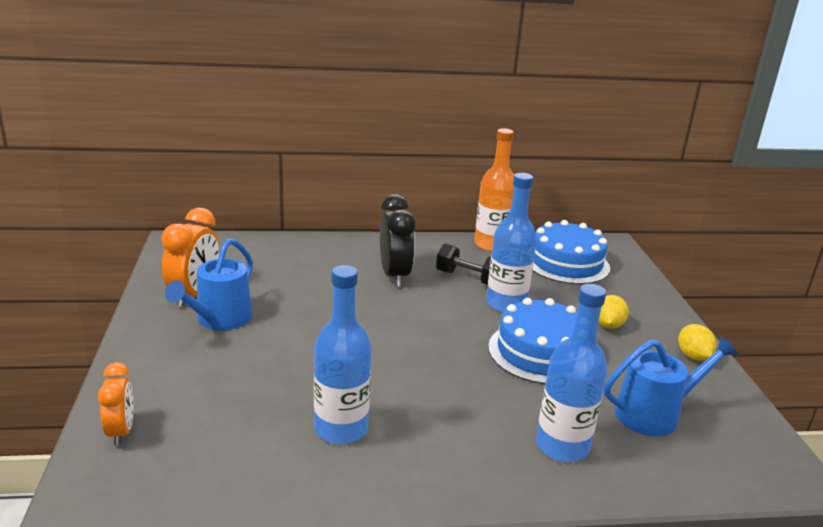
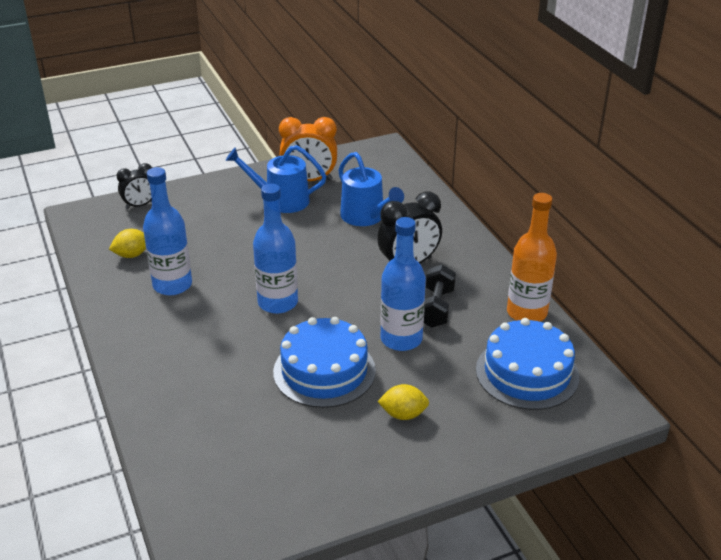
camera: 75 degrees right, 10 degrees up
(121, 432) = (140, 205): orange clock -> black clock
(562, 446) = (190, 396): blue bottle -> blue bottle (278, 303)
(654, 414) = (257, 452): blue watering can -> blue watering can (366, 217)
(693, 356) = (376, 482): yellow lemon -> yellow lemon (132, 255)

